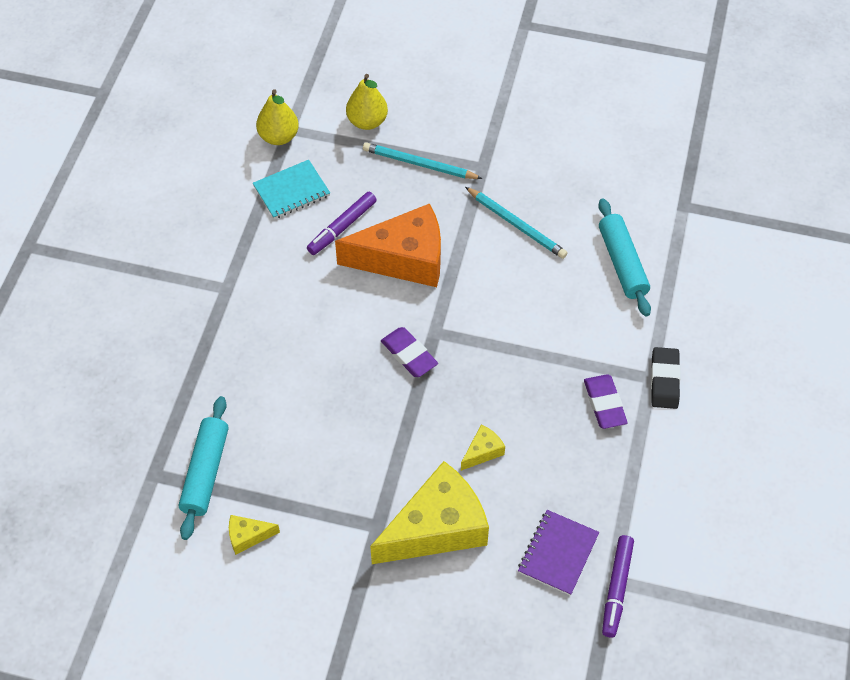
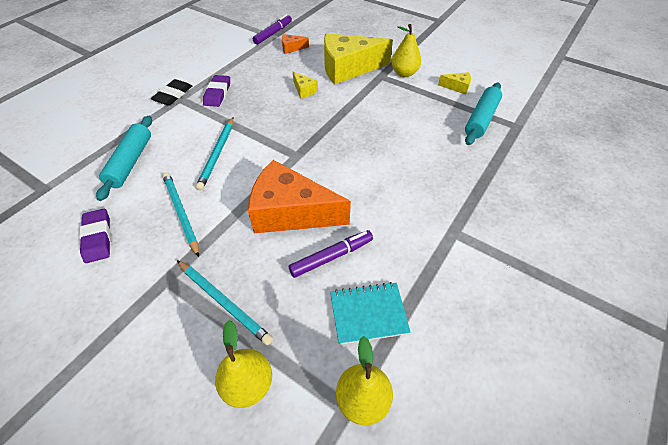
camera: 160 degrees left, 5 degrees down
(340, 545) = (404, 73): none -> yellow pear
(409, 354) = (322, 146): purple eraser -> purple eraser (97, 238)
(482, 451) = (304, 90): yellow cheese -> yellow cheese turned 105 degrees counterclockwise
(530, 304) = (217, 154): none -> turquoise pencil
(558, 553) = (291, 48): purple notebook -> orange cheese

